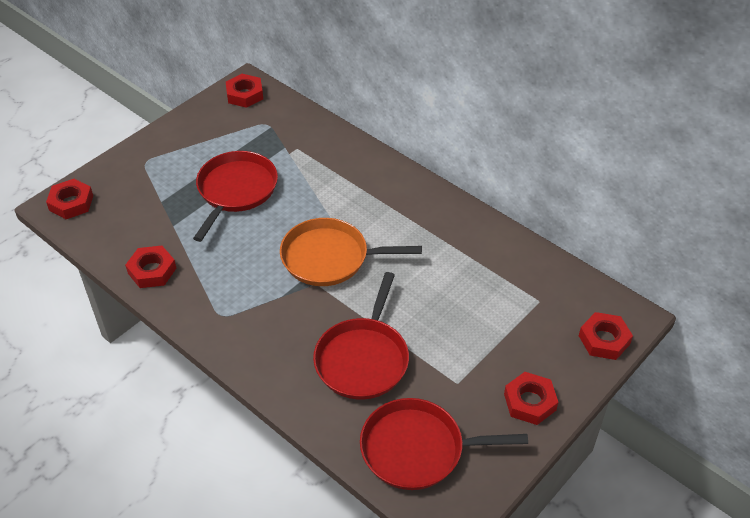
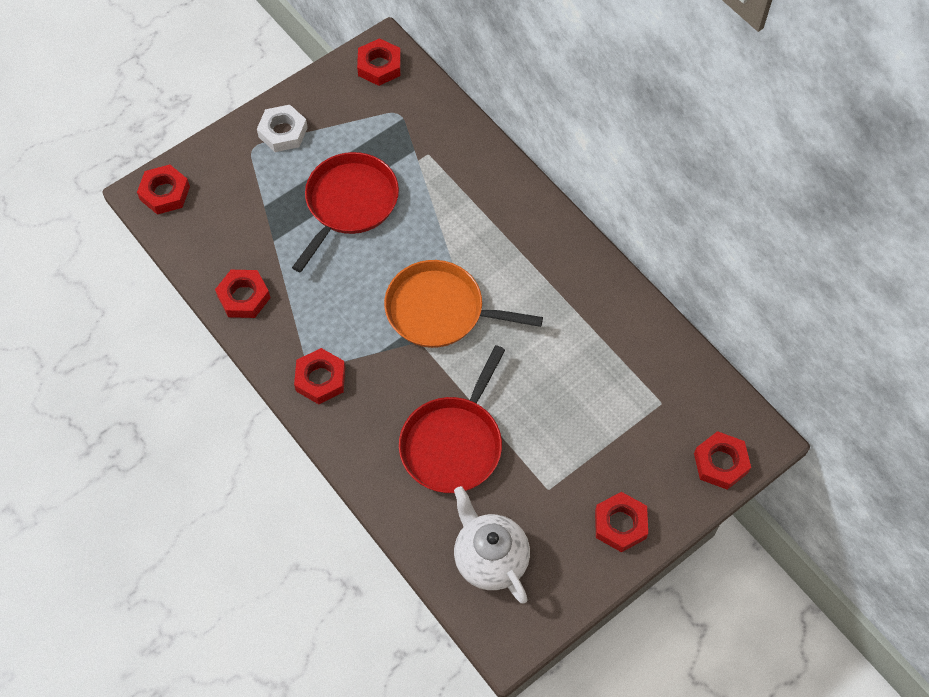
camera: 10 degrees right, 15 degrees up
(170, 148) = (283, 132): none -> white nut
(232, 324) = (320, 379): none -> red nut
(417, 449) = (490, 558): red pan -> white teapot

